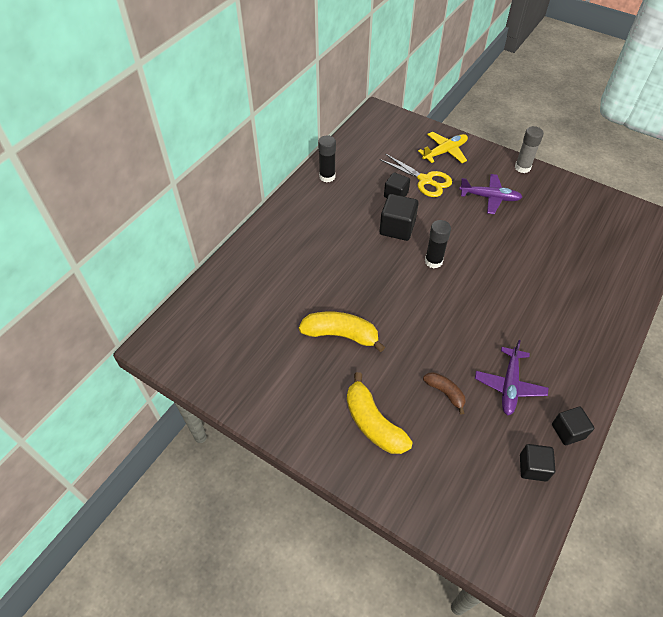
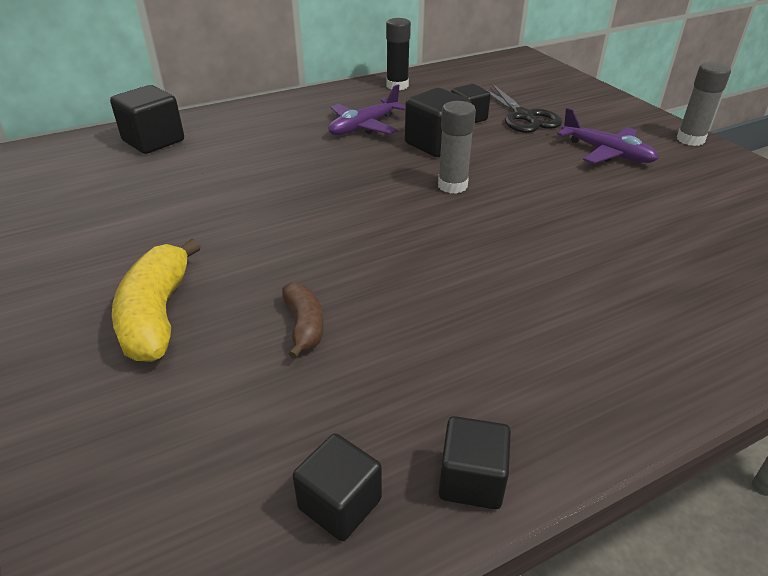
camera: 30 degrees right, 15 degrees down
(225, 299) = (153, 141): none -> black cube
(341, 335) = (238, 211): yellow banana -> none
(425, 180) = (523, 116): yellow scissors -> black scissors
(433, 261) = (452, 186): black glue stick -> grey glue stick
(445, 152) = (579, 101): yellow plane -> none
(509, 385) = (422, 361): purple plane -> purple plane (364, 126)

